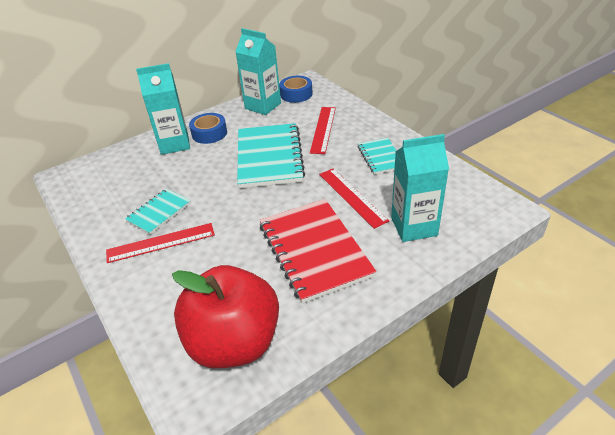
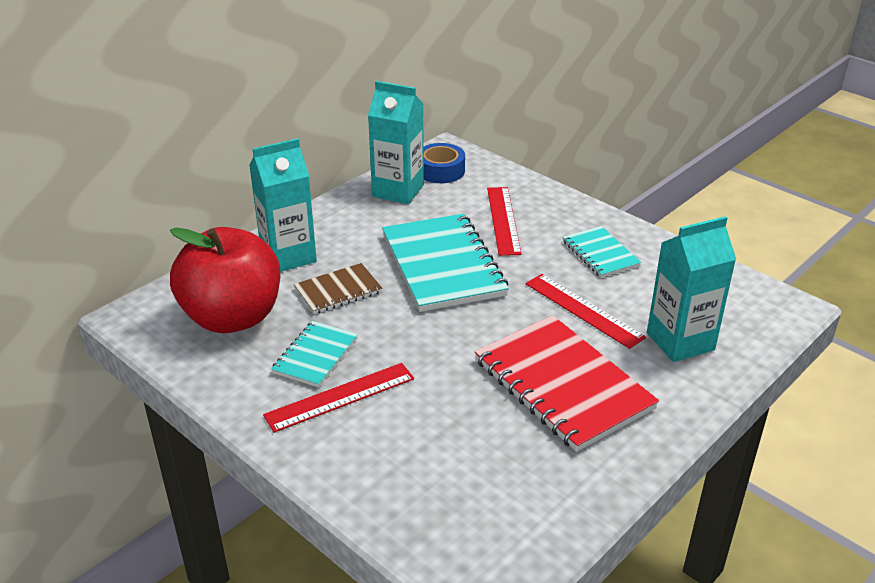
camera: 15 degrees left, 5 degrees down
(194, 169) = (338, 290): none -> brown notebook
(209, 133) = (335, 237): blue tape -> none
(234, 342) = (508, 510): red apple -> red apple (233, 317)

